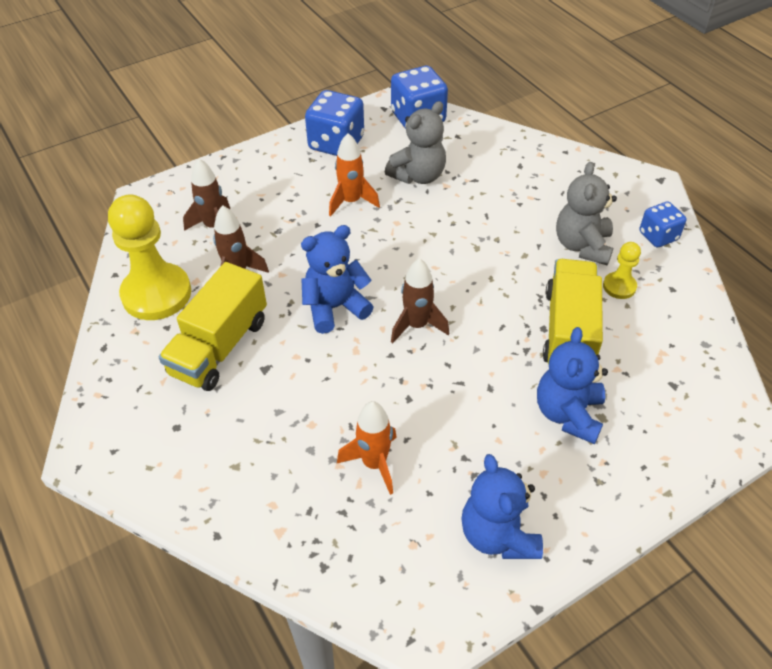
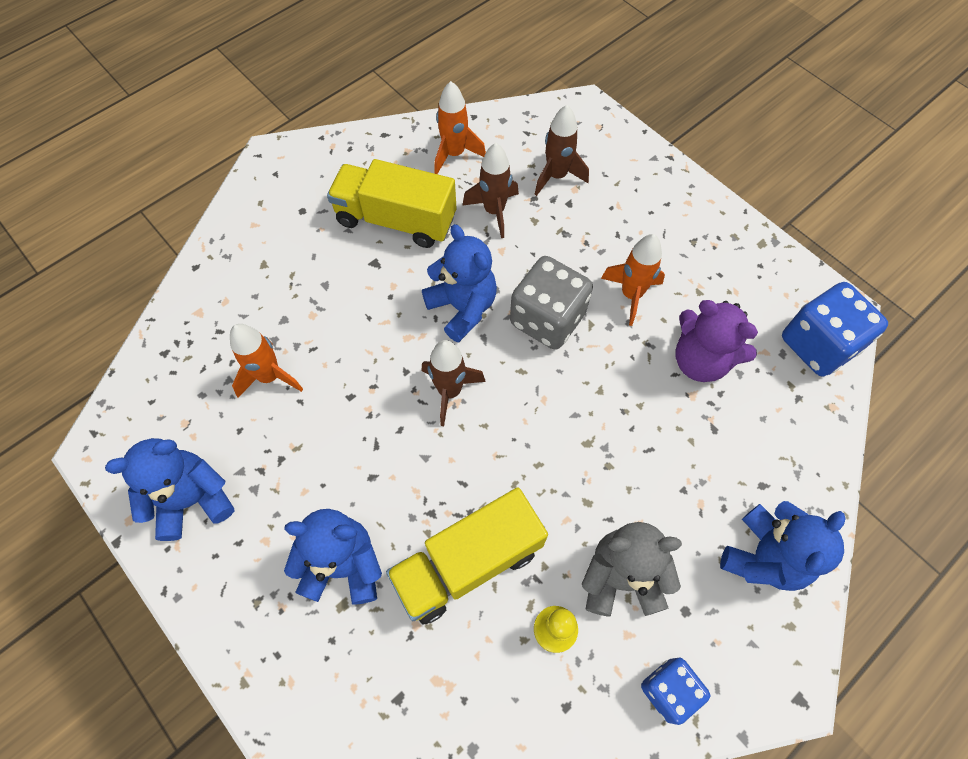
camera: 80 degrees right, 15 degrees up
(156, 294) = (454, 154): yellow pawn -> orange rocket
(336, 143) = (731, 261): blue dice -> none
(361, 254) = (547, 319): none -> grey dice
(418, 176) = (700, 360): grey teddy bear -> purple teddy bear
(569, 175) = (763, 556): none -> blue teddy bear
(569, 331) = (467, 563): yellow truck -> yellow truck turned 150 degrees clockwise

